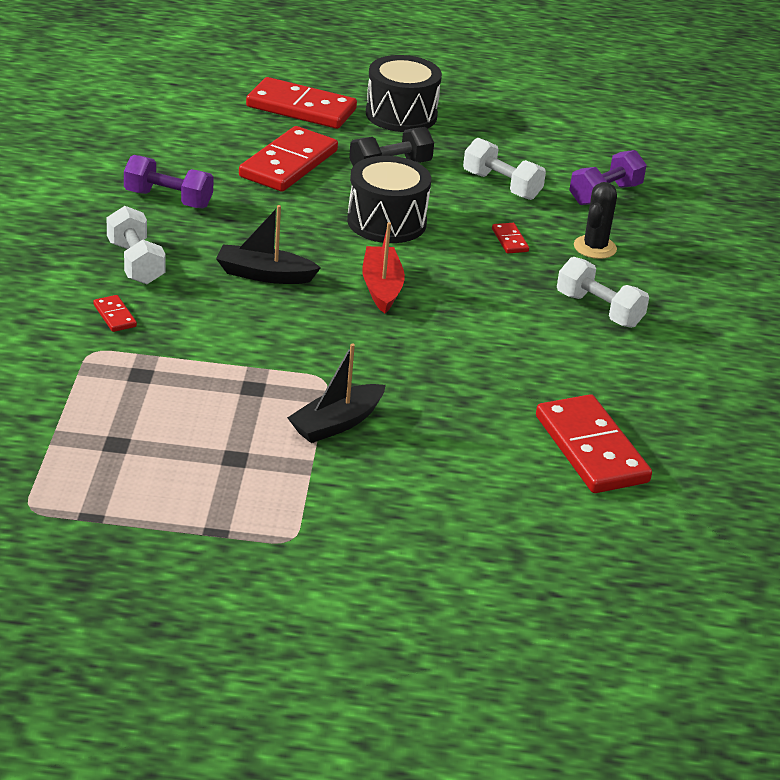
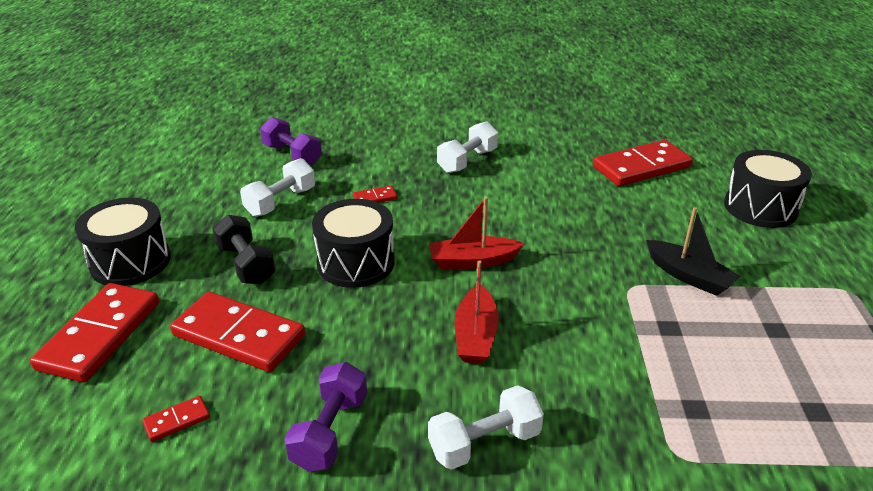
camera: 90 degrees left, 0 degrees up
(114, 316) = (601, 446): red domino -> red domino (177, 421)
(264, 275) = (475, 335): black boat -> red boat
(481, 527) = (760, 208): none -> black drum
(595, 247) = (377, 161): black cactus -> none

